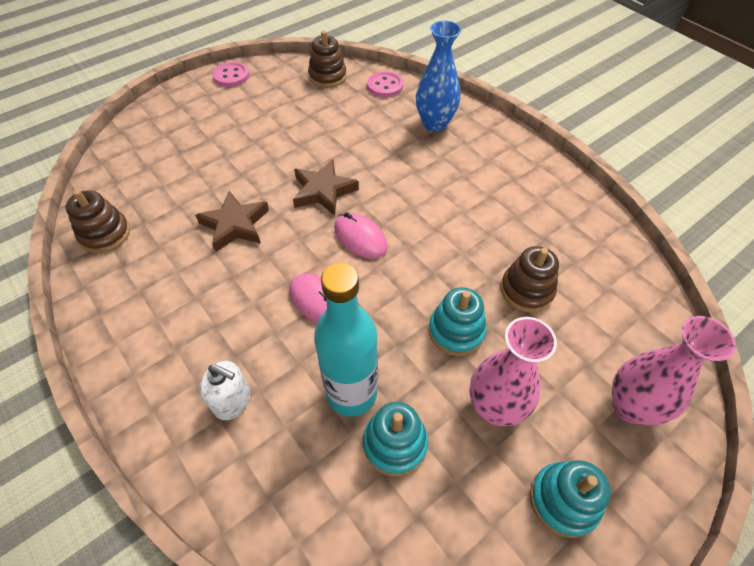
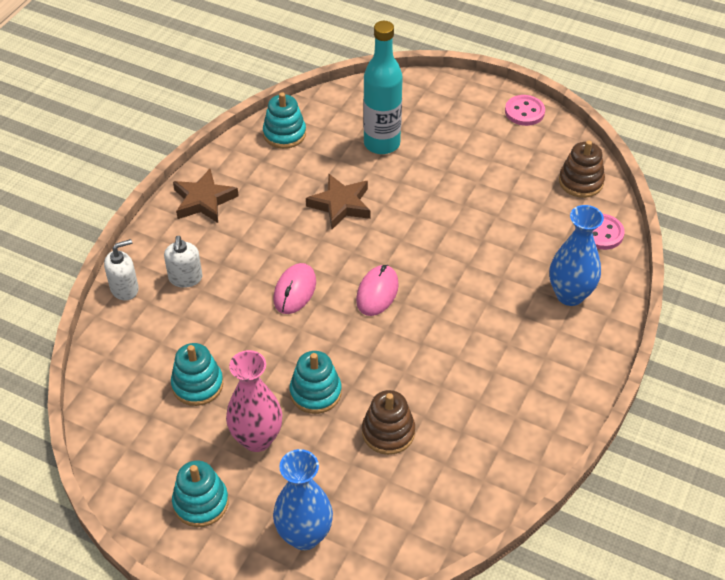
camera: 65 degrees right, 5 degrees down
(105, 234) = (284, 134): brown stacking toy -> turquoise stacking toy
(202, 479) = (125, 289): none -> white soap dispenser
(323, 191) = (416, 245): brown star -> brown star (204, 200)
(351, 393) = (225, 344): turquoise bottle -> turquoise bottle (382, 144)
(630, 406) = (304, 535): pink vase -> blue vase

